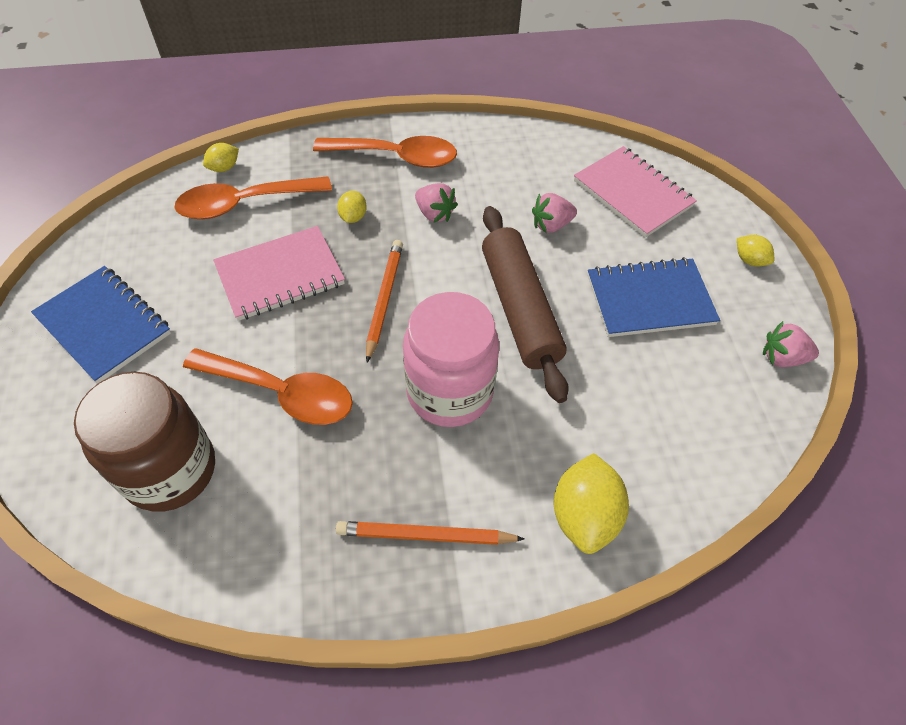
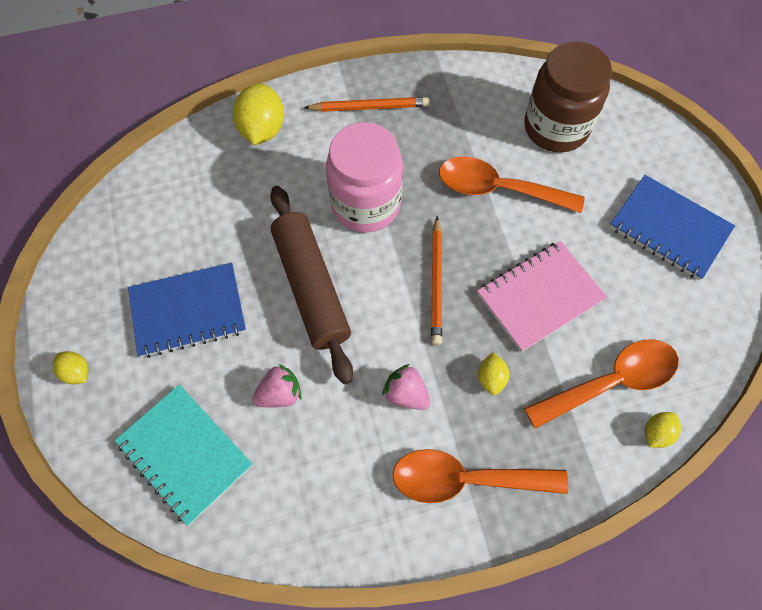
camera: 175 degrees right, 10 degrees up
(632, 194) = (185, 454): pink notebook -> turquoise notebook
(782, 358) = (80, 265): pink strawberry -> none

